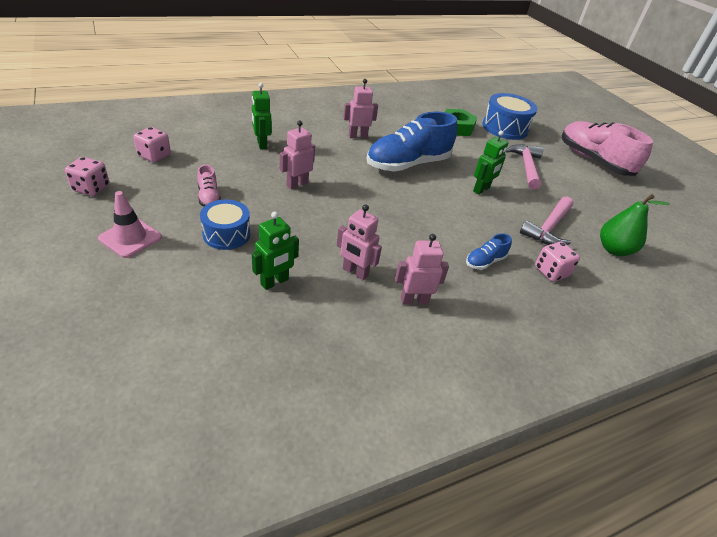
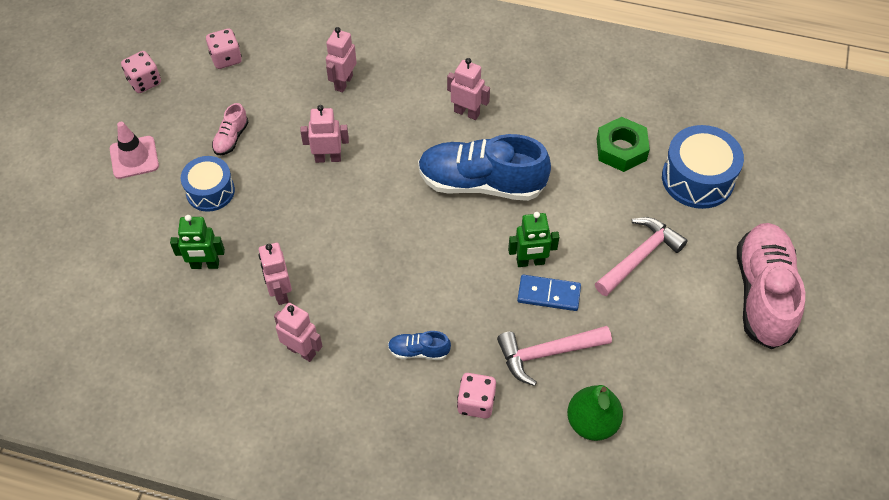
camera: 45 degrees right, 15 degrees up
(261, 144) = (343, 82): green robot -> pink robot
(510, 200) = (548, 294): none -> blue domino

